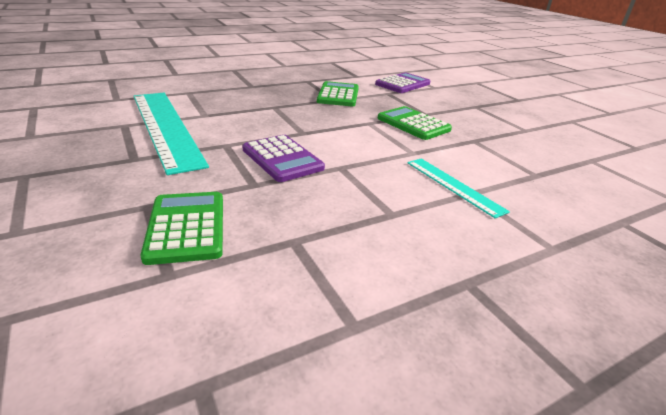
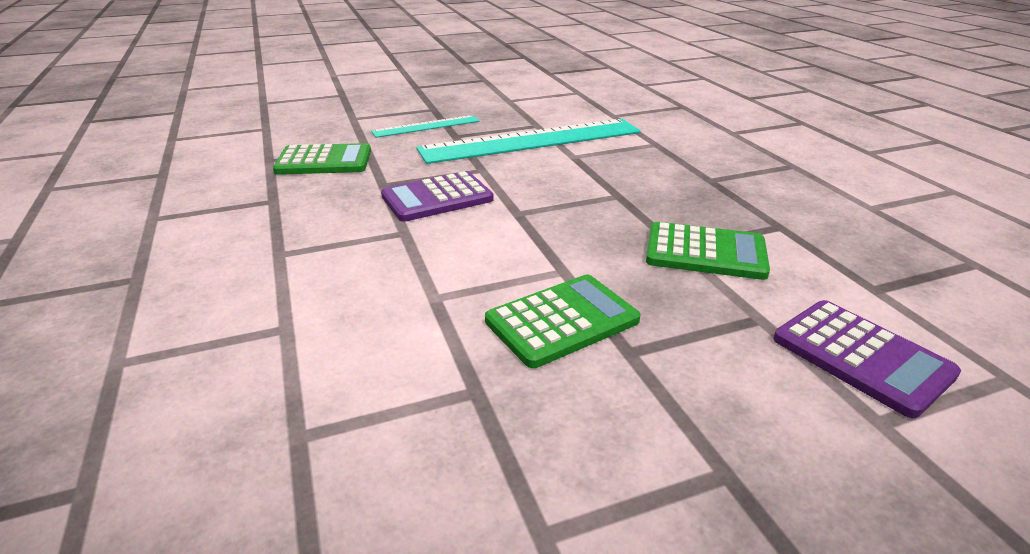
camera: 100 degrees right, 0 degrees up
(454, 185) = (313, 315): turquoise ruler -> turquoise ruler (426, 126)

